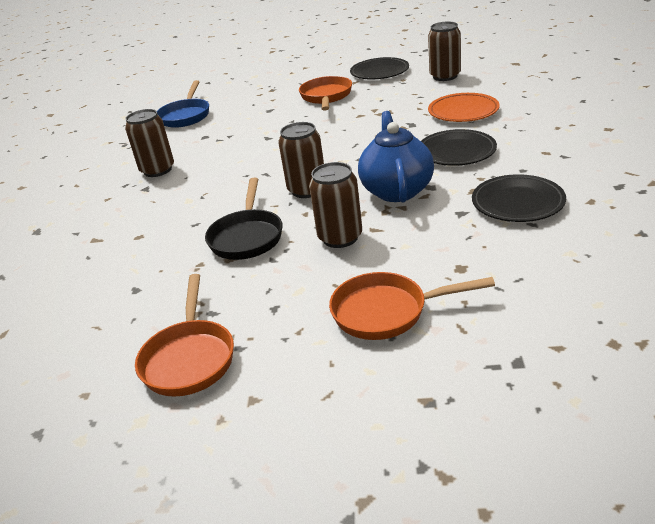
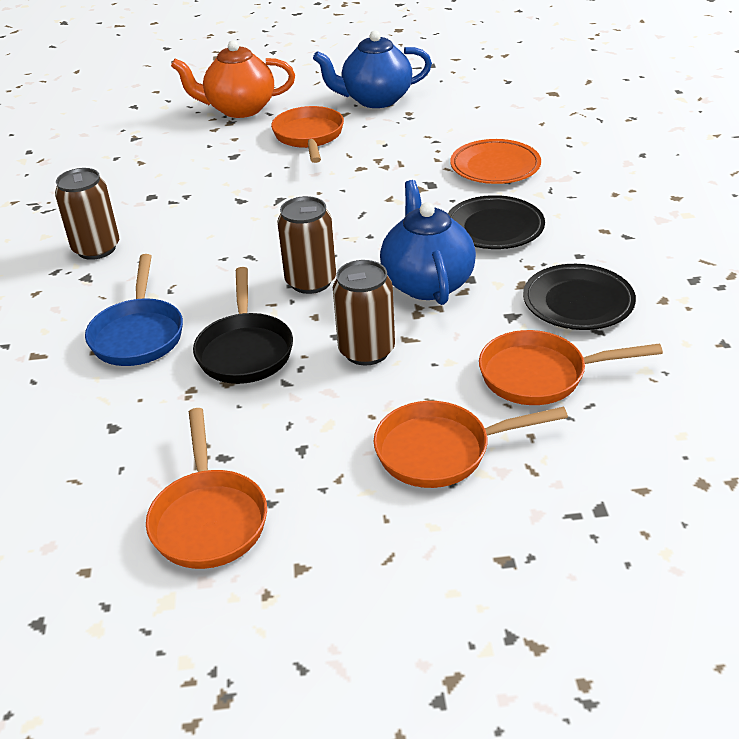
camera: 10 degrees left, 5 degrees up
(185, 116) = (115, 161): blue pan -> blue pan (138, 334)
(280, 81) = (239, 109): none -> orange teapot
(379, 72) = (375, 100): black plate -> blue teapot
(445, 76) = (464, 110): brown can -> none
(479, 256) = (540, 375): none -> orange pan

